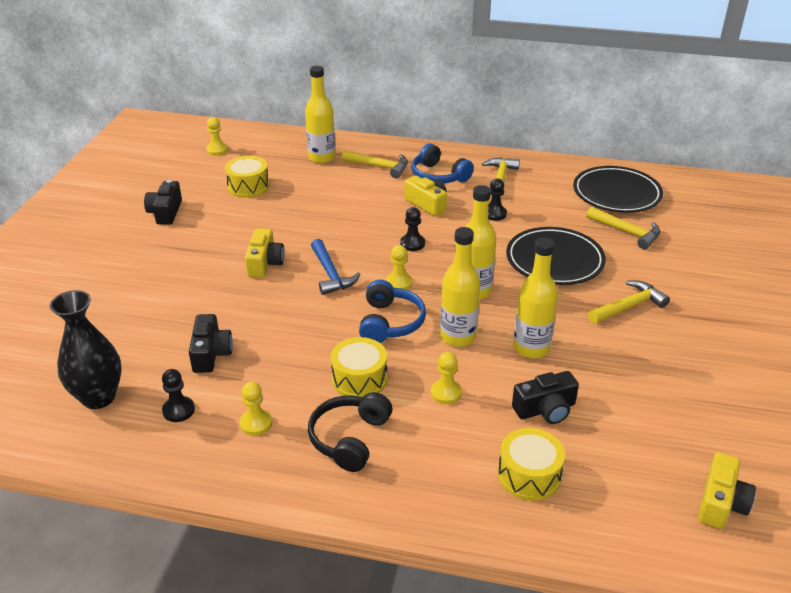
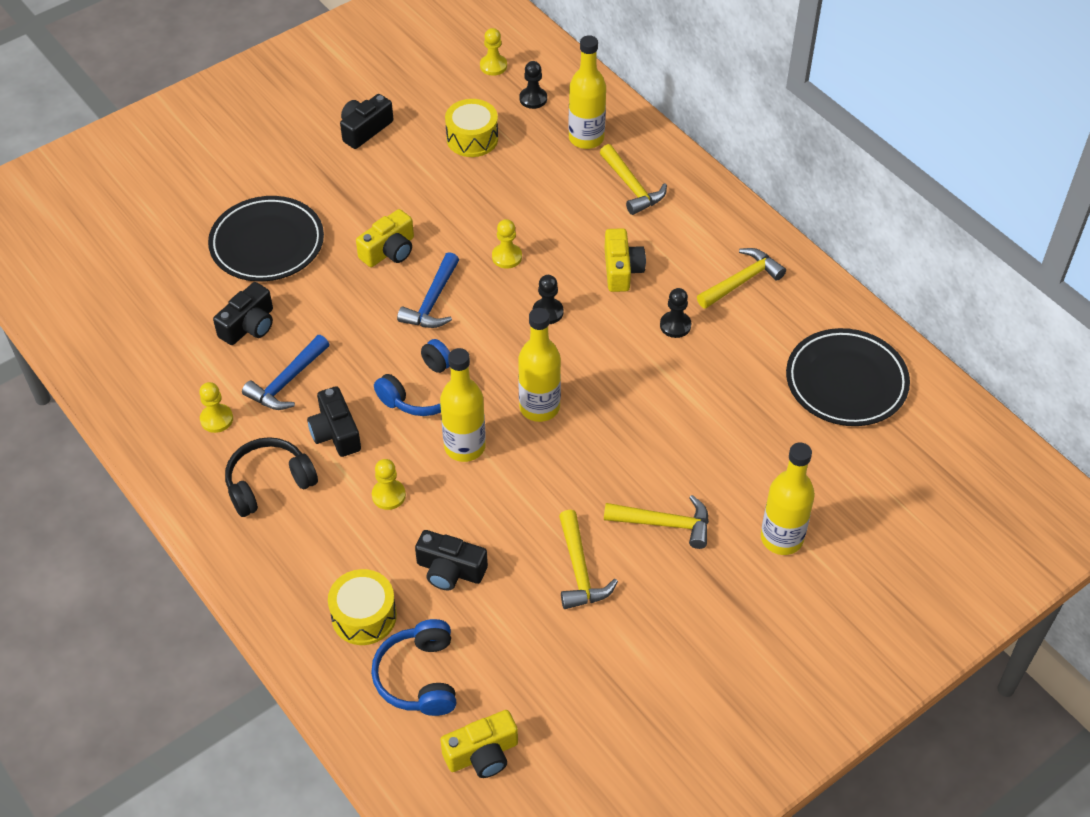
camera: 40 degrees right, 15 degrees up
(98, 397) = (131, 314): black vase -> none
(178, 410) = (174, 367): black pawn -> black pawn (533, 99)
(283, 370) = (287, 381): none -> blue hammer
(359, 379) = (335, 432): yellow drum -> black camera
(399, 283) = (481, 352): yellow pawn -> yellow pawn (507, 257)
(438, 176) = (679, 237): blue headphones -> blue headphones (418, 677)
(531, 348) = (514, 503): yellow bottle -> yellow bottle (781, 538)
(554, 260) = (662, 423): black plate -> black plate (267, 243)
(626, 232) = (786, 438): yellow hammer -> yellow hammer (579, 570)

